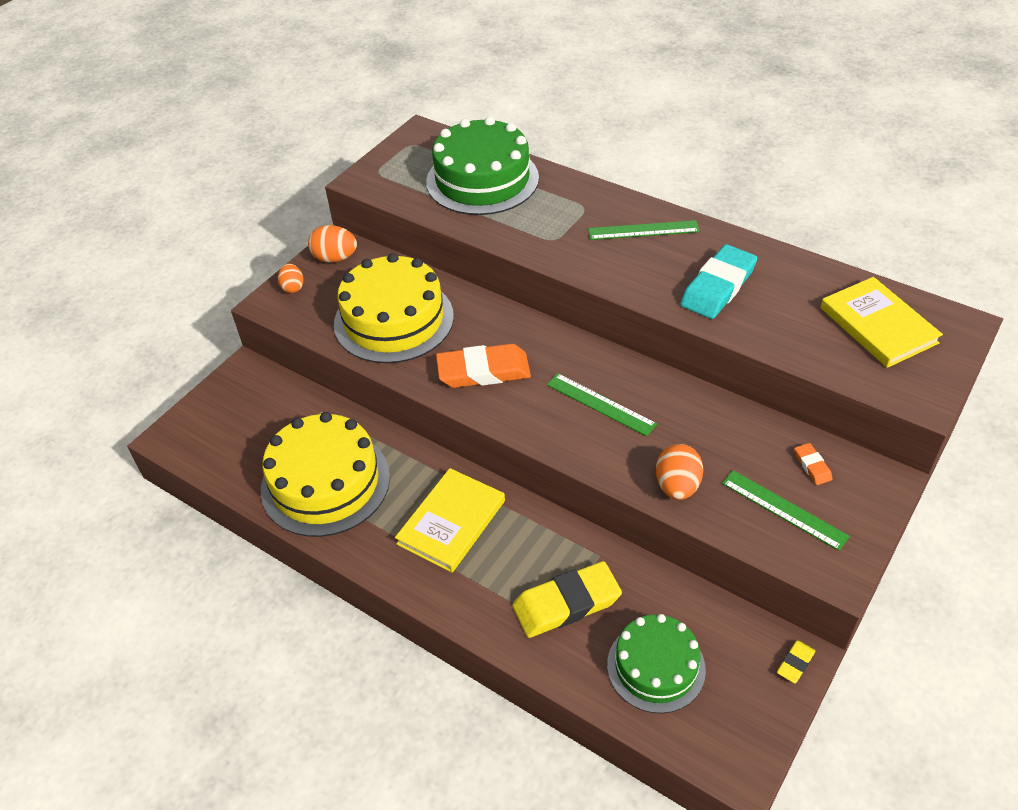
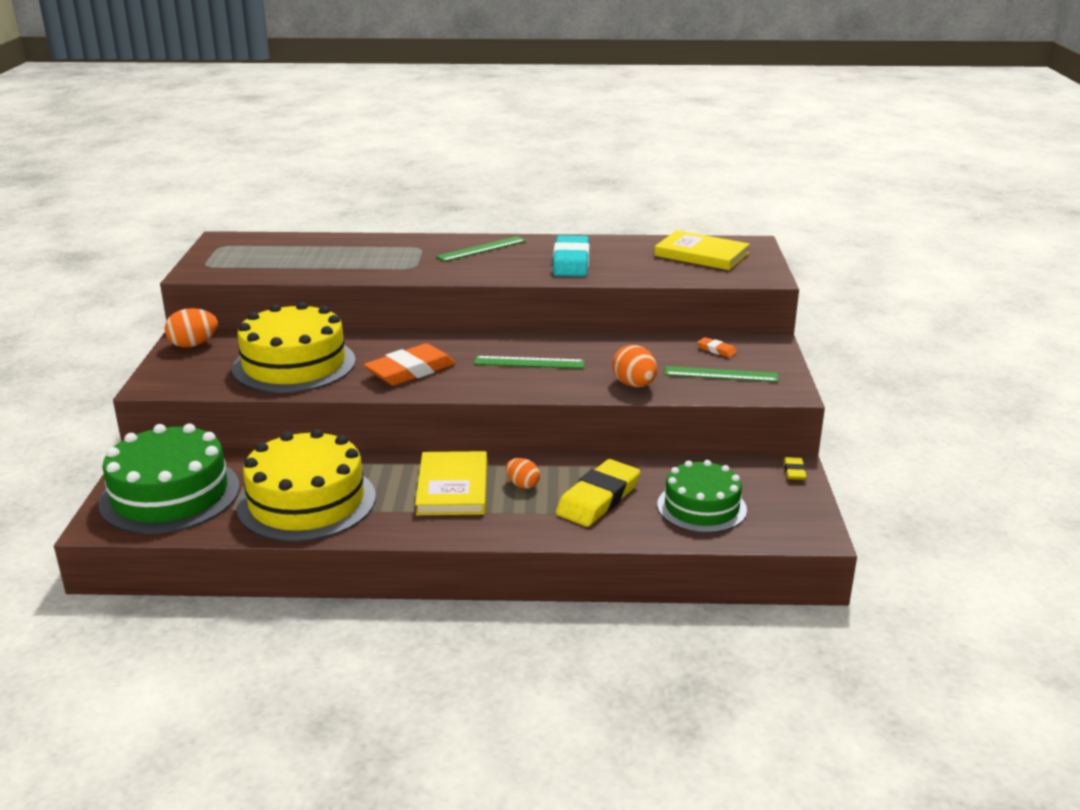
camera: 35 degrees left, 20 degrees down
(293, 287) = (168, 370): orange egg -> orange egg (522, 485)
(482, 180) = (312, 251): green cake -> green cake (170, 495)

